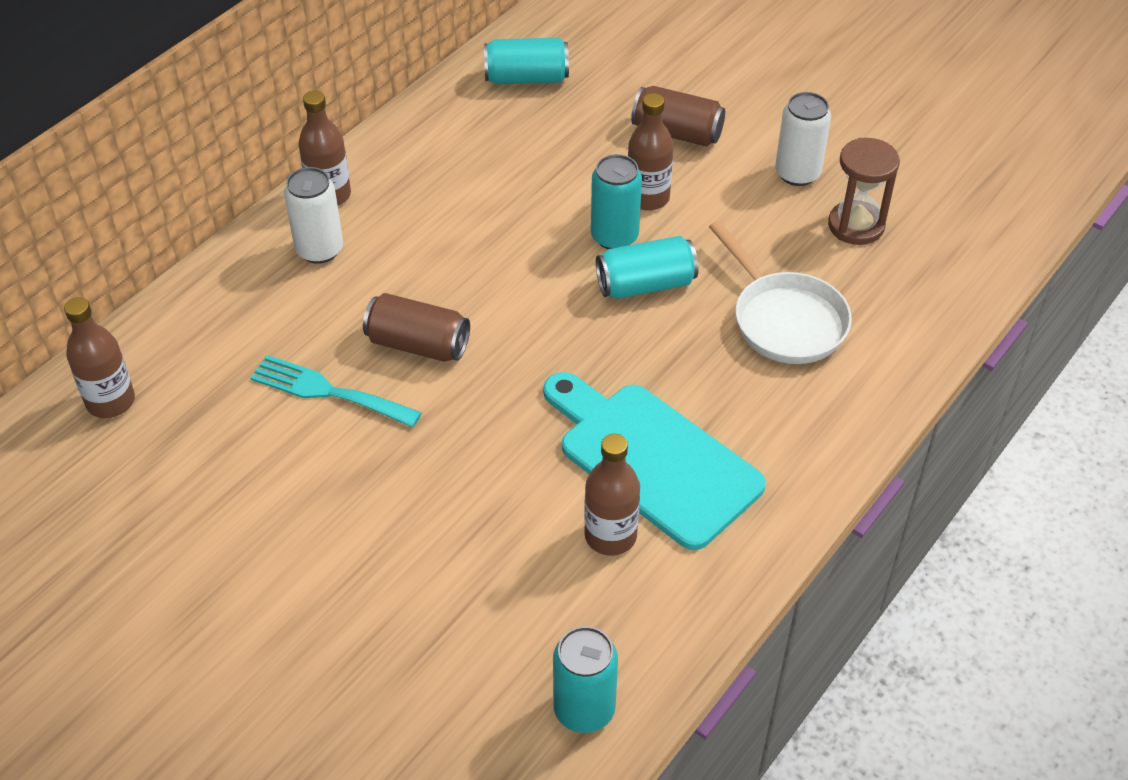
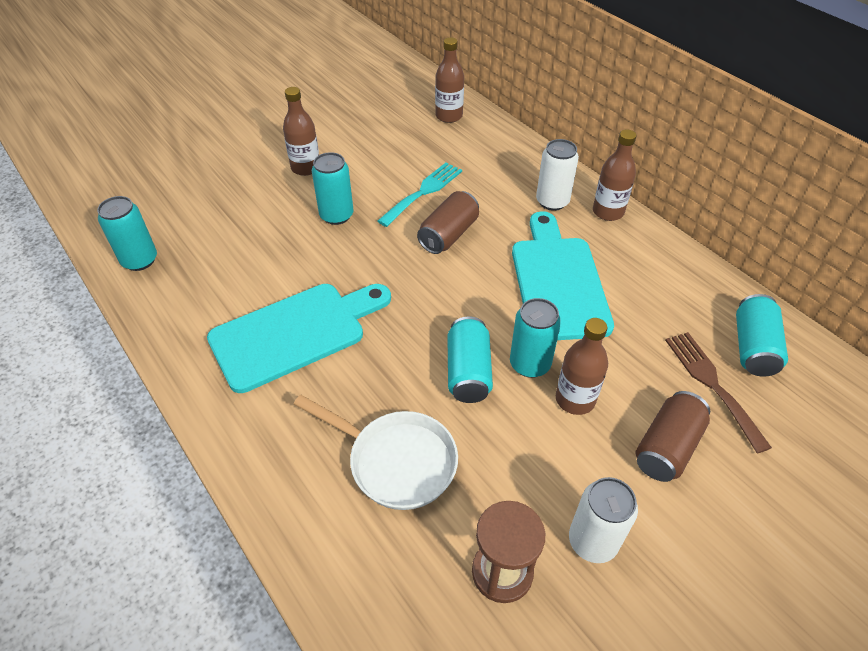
camera: 105 degrees right, 0 degrees up
(409, 483) = (336, 215): none -> turquoise can
(476, 228) = (557, 282): none -> turquoise cutting board
(587, 105) = (712, 384): none -> brown fork
(610, 536) = (246, 297): brown bottle -> brown bottle (305, 168)
(784, 320) = (396, 461): white pan -> white pan turned 135 degrees counterclockwise

